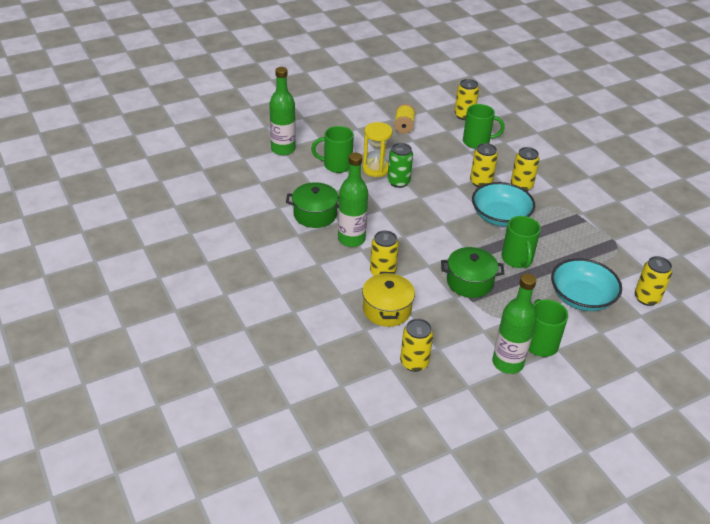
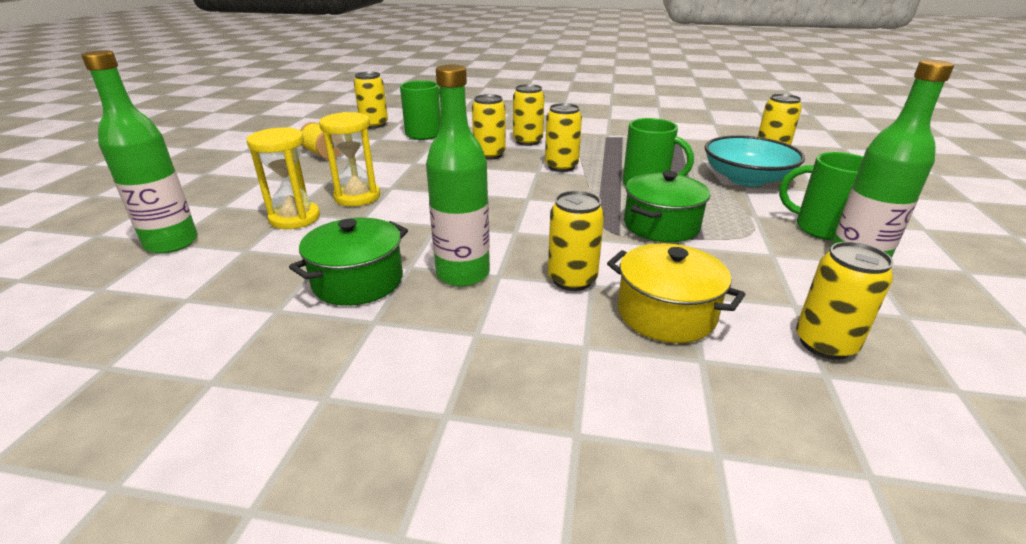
camera: 50 degrees left, 10 degrees down
(336, 165) = (295, 218): green mug -> yellow hourglass
(398, 182) = (407, 193): green can -> none
(500, 216) = (561, 166): turquoise bowl -> yellow can

